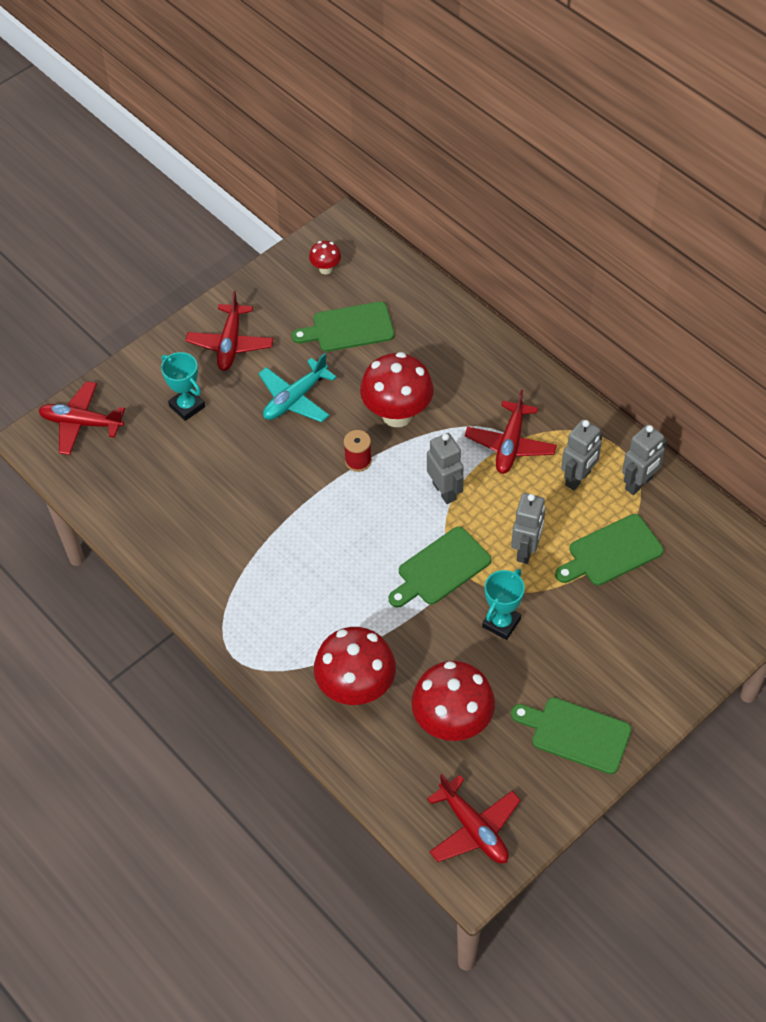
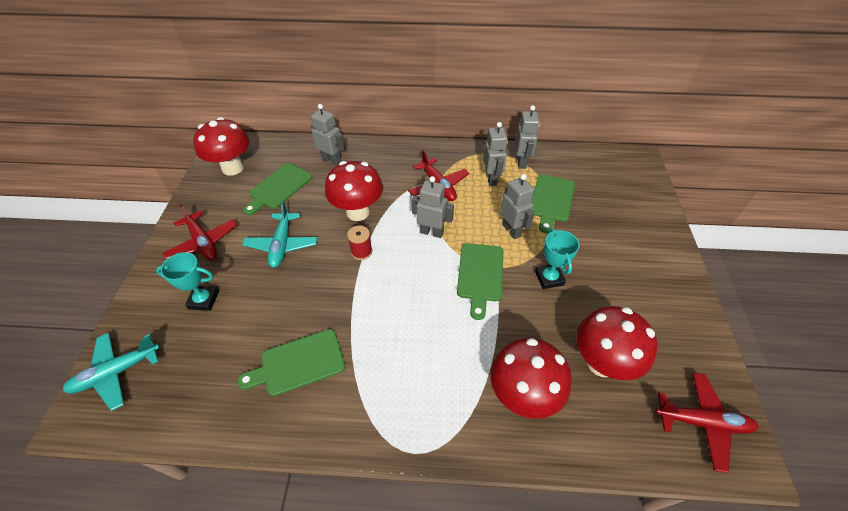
camera: 45 degrees left, 5 degrees down
(81, 423) = (117, 372): red plane -> turquoise plane
(326, 269) = (232, 168): red mushroom -> red mushroom, size x2.11
(433, 330) = (332, 160): none -> grey robot
(576, 734) = (664, 306): green cutting board -> green cutting board (298, 363)

